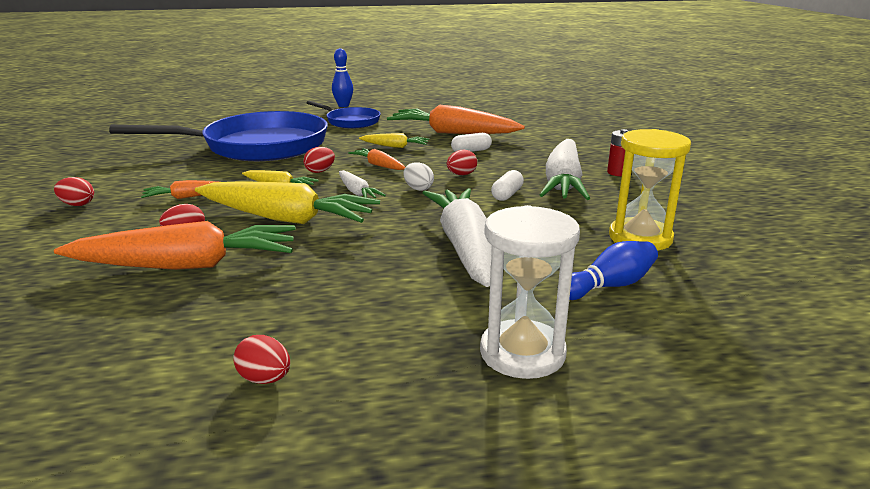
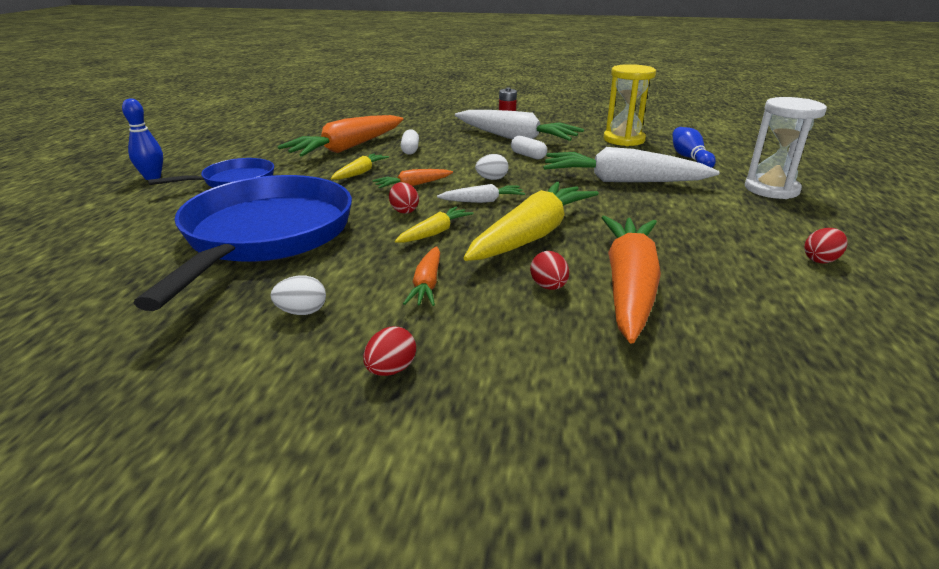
camera: 70 degrees left, 5 degrees up
(151, 174) = (302, 312): none -> white egg
(461, 175) = (469, 161): red egg -> none

